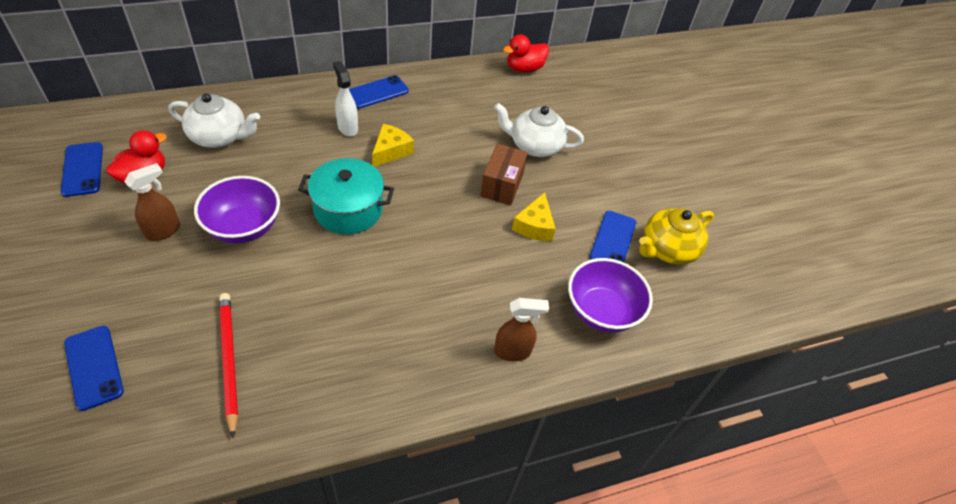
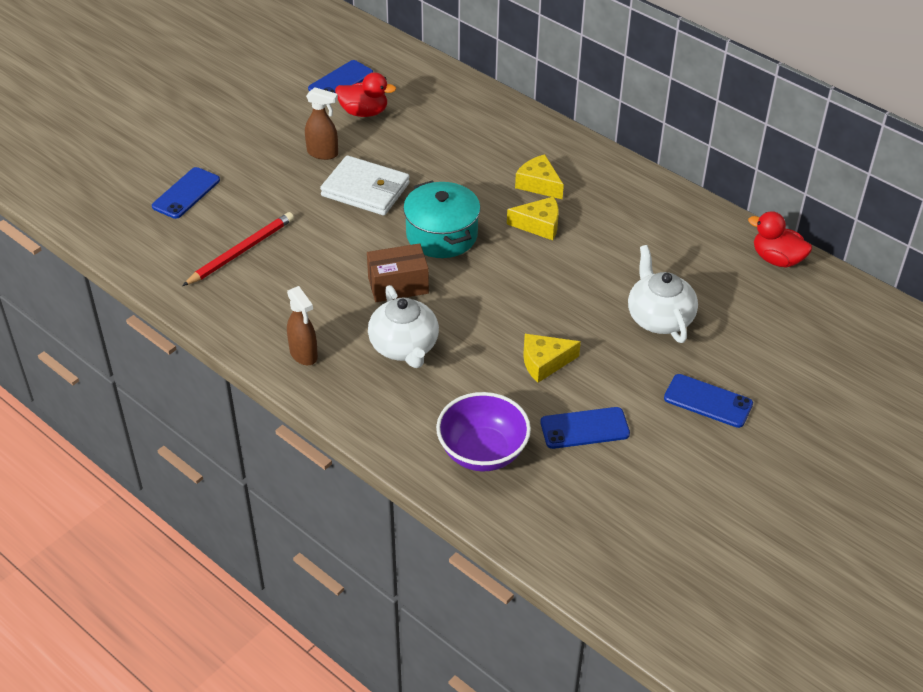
camera: 65 degrees right, 5 degrees down
(219, 137) = (446, 122): white teapot -> white teapot (404, 347)
(244, 227) = (365, 189): purple bowl -> white wallet
(347, 127) = (539, 184): white spray bottle -> yellow cheese
(376, 92) = (607, 178): blue phone -> blue phone (708, 401)
(502, 185) = (575, 317): brown box -> brown box (398, 285)
(513, 351) = (382, 407): brown spray bottle -> brown spray bottle (304, 354)
(667, 249) = (615, 477): yellow teapot -> none

